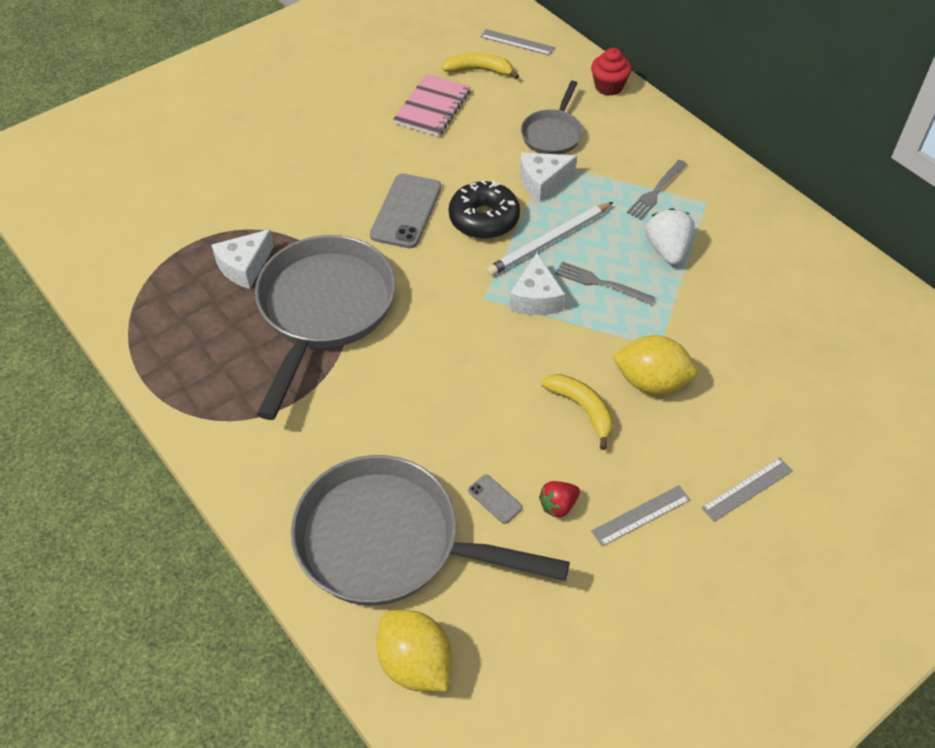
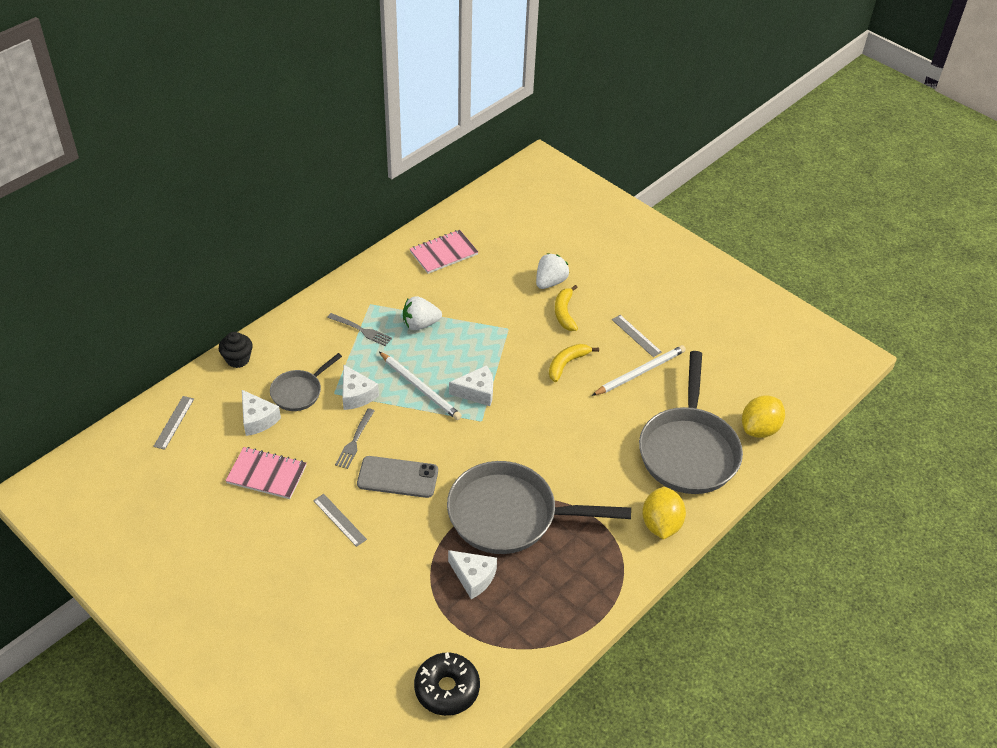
camera: 100 degrees left, 5 degrees down
(479, 70) = (214, 446): yellow banana -> yellow banana (564, 313)
(484, 219) = (401, 427): black donut -> black donut (447, 689)
(495, 499) = (644, 402): grey phone -> none
(513, 101) = (257, 419): none -> white cheese
(552, 134) = (299, 392): grey pan -> grey pan turned 120 degrees clockwise
(558, 505) = (640, 372): red strawberry -> white pencil
(600, 283) = (457, 358): grey fork -> grey fork (355, 441)
(608, 86) = (238, 359): red cupcake -> black cupcake
(651, 382) = (538, 332): yellow lemon -> yellow lemon (661, 524)
(747, 489) = (606, 291): grey ruler -> grey ruler (339, 520)
(764, 413) = (550, 282): none -> white strawberry
(818, 287) = (443, 253): none -> pink notebook

